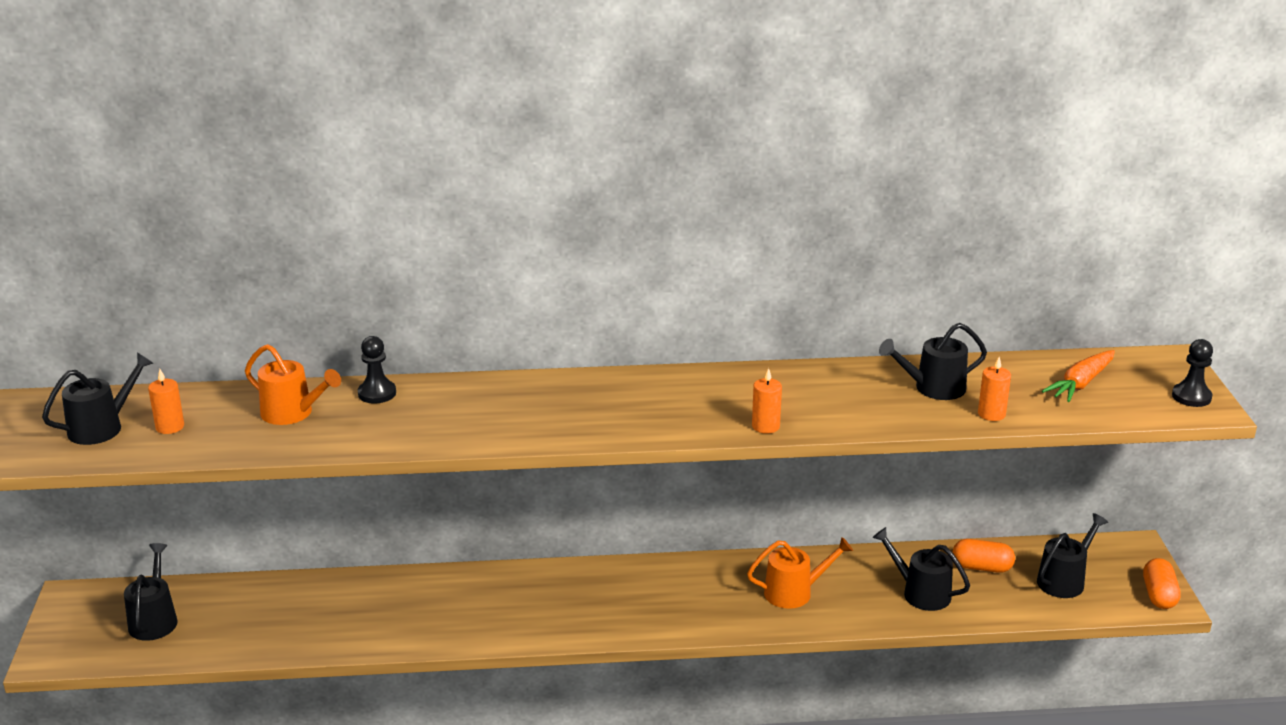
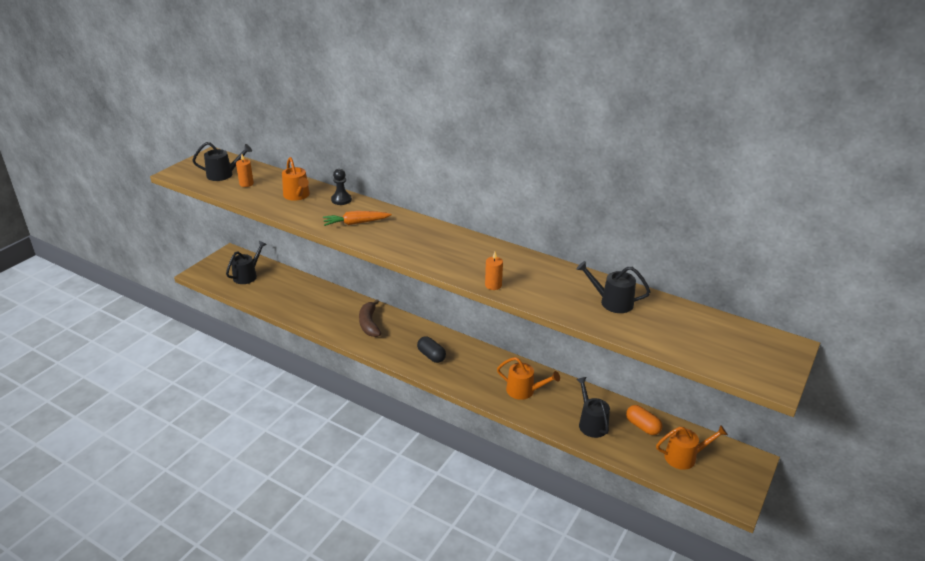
camera: 35 degrees right, 5 degrees up
(465, 603) = (369, 324): none -> brown banana
(614, 605) = (431, 356): none -> black capsule
(991, 414) = (626, 330): orange candle -> none
(1064, 580) = (684, 457): black watering can -> orange watering can
(1080, 384) = (707, 335): orange carrot -> orange carrot (356, 223)
(1159, 595) = (736, 494): orange capsule -> none
(1191, 397) = (772, 373): black pawn -> none

